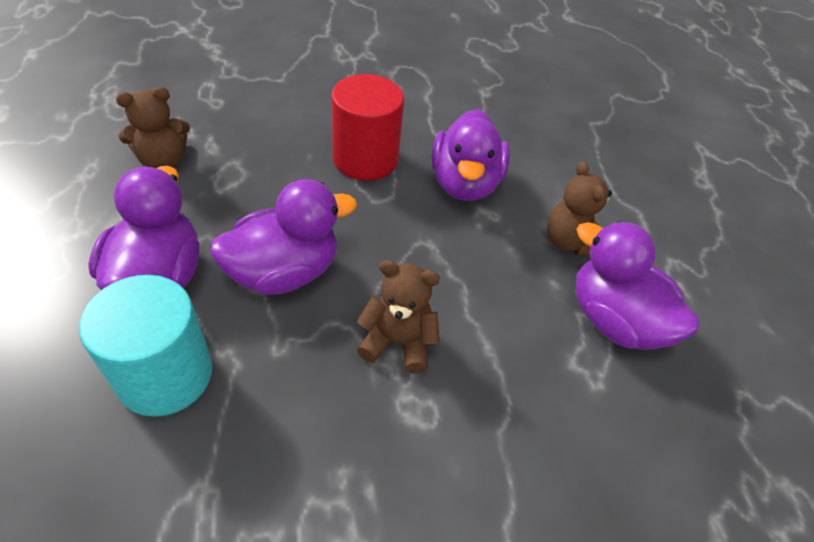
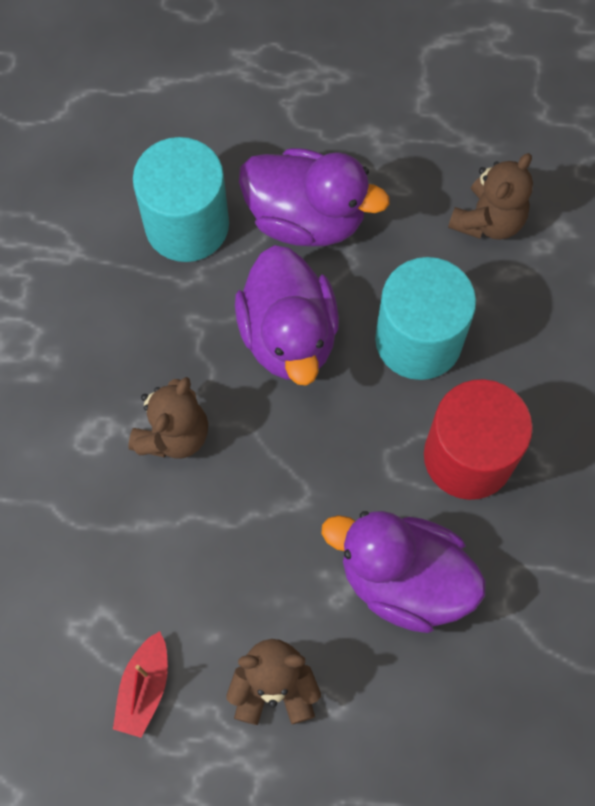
camera: 110 degrees right, 20 degrees up
(163, 161) = (488, 220): brown teddy bear -> brown teddy bear turned 135 degrees counterclockwise
(276, 191) = (418, 340): none -> turquoise cylinder
(614, 321) = (144, 688): purple duck -> red boat

